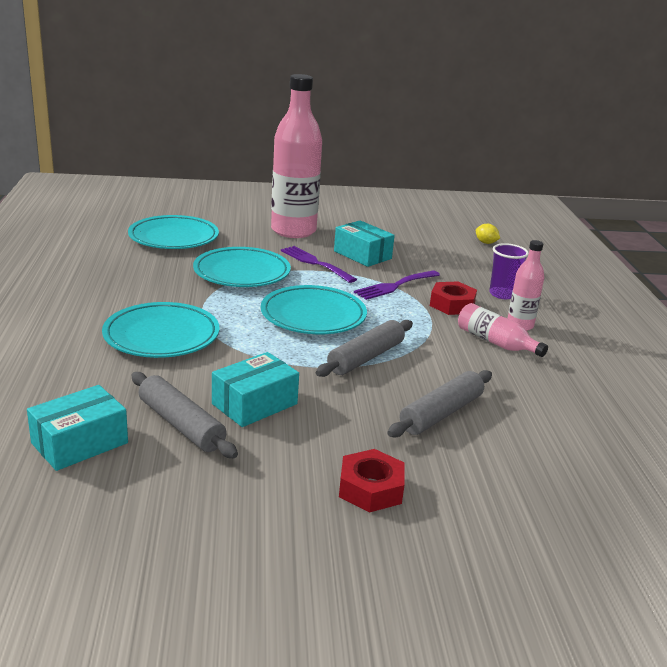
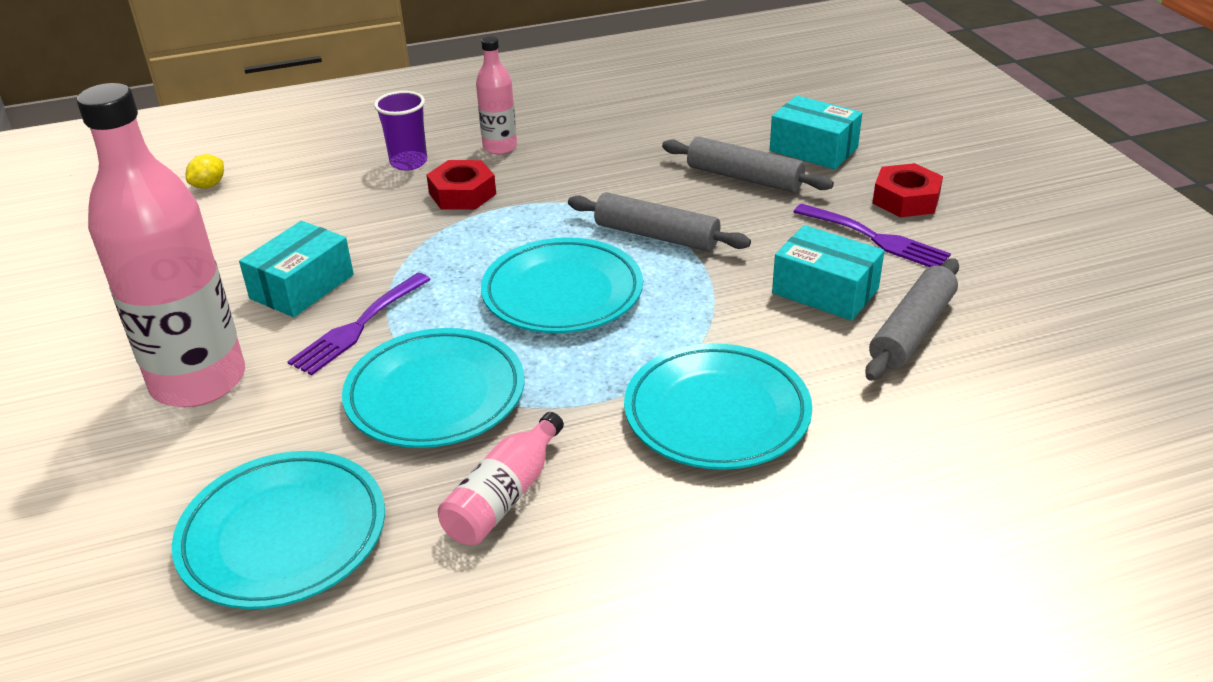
camera: 100 degrees left, 10 degrees up
(80, 443) = (1015, 393): turquoise box -> turquoise box (813, 149)
(395, 286) = (420, 242): purple fork -> purple fork (876, 238)
(495, 342) = (557, 159): pink bottle -> pink bottle (504, 496)

